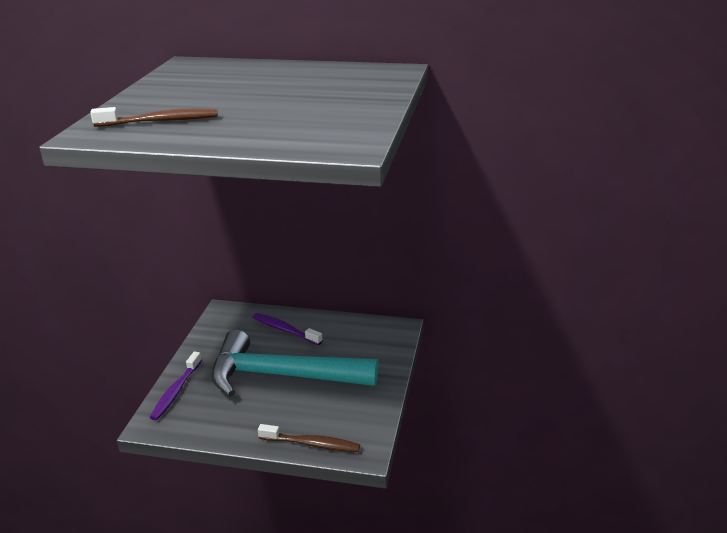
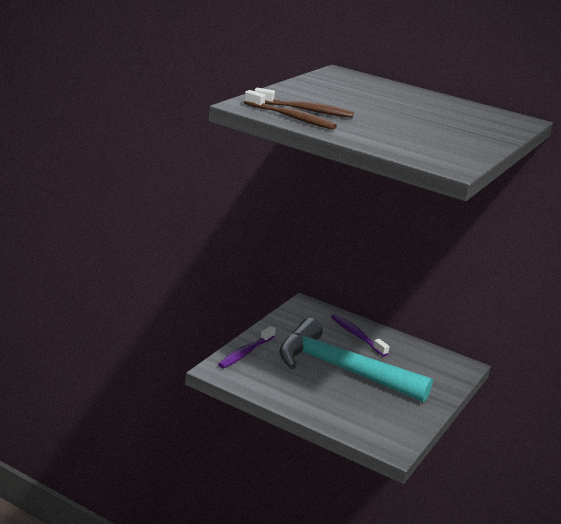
camera: 15 degrees right, 5 degrees down
(312, 444) = (350, 427): brown toothbrush -> brown toothbrush (291, 118)

